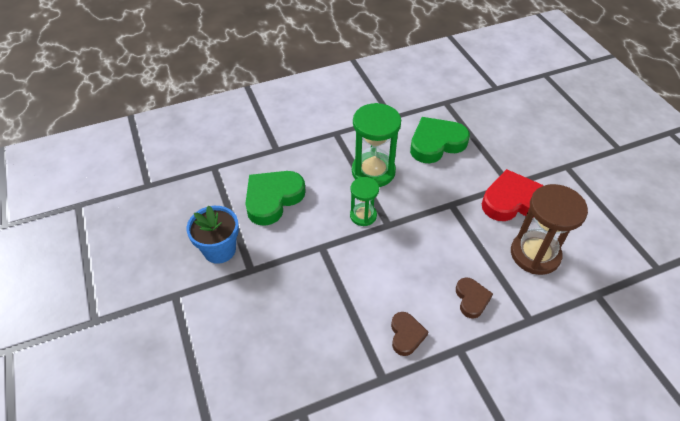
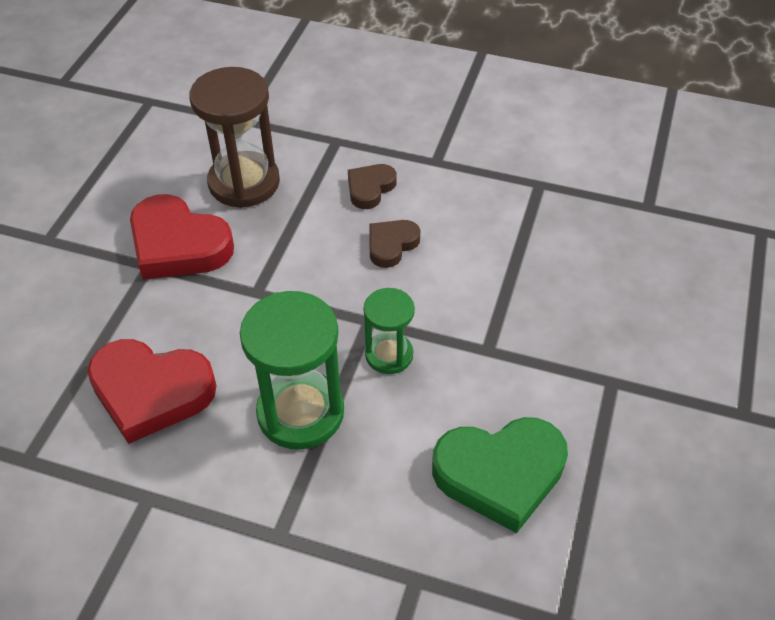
camera: 140 degrees left, 0 degrees up
(219, 250) = (642, 441): blue flower pot -> none
(406, 335) = (477, 201): brown heart -> brown heart (391, 245)
(436, 143) = (151, 392): green heart -> red heart

